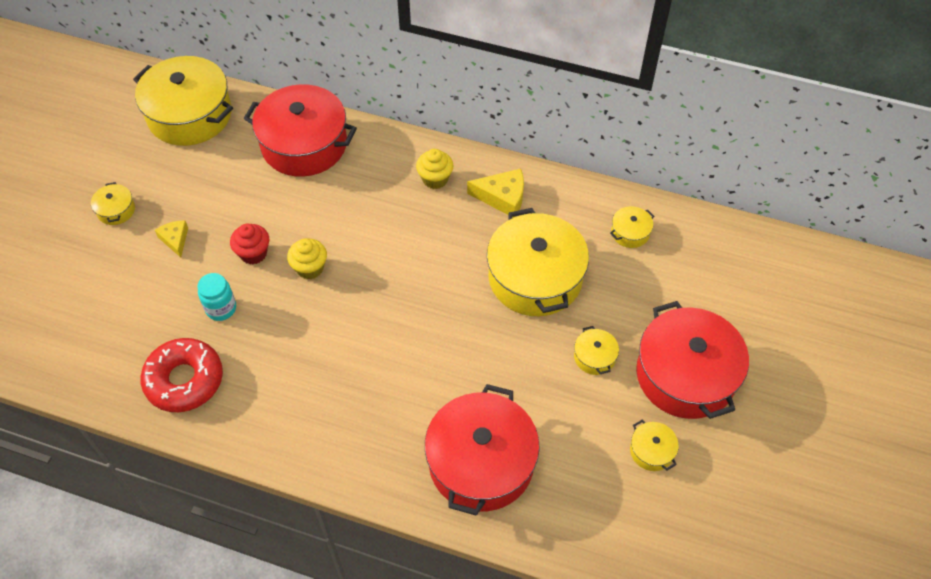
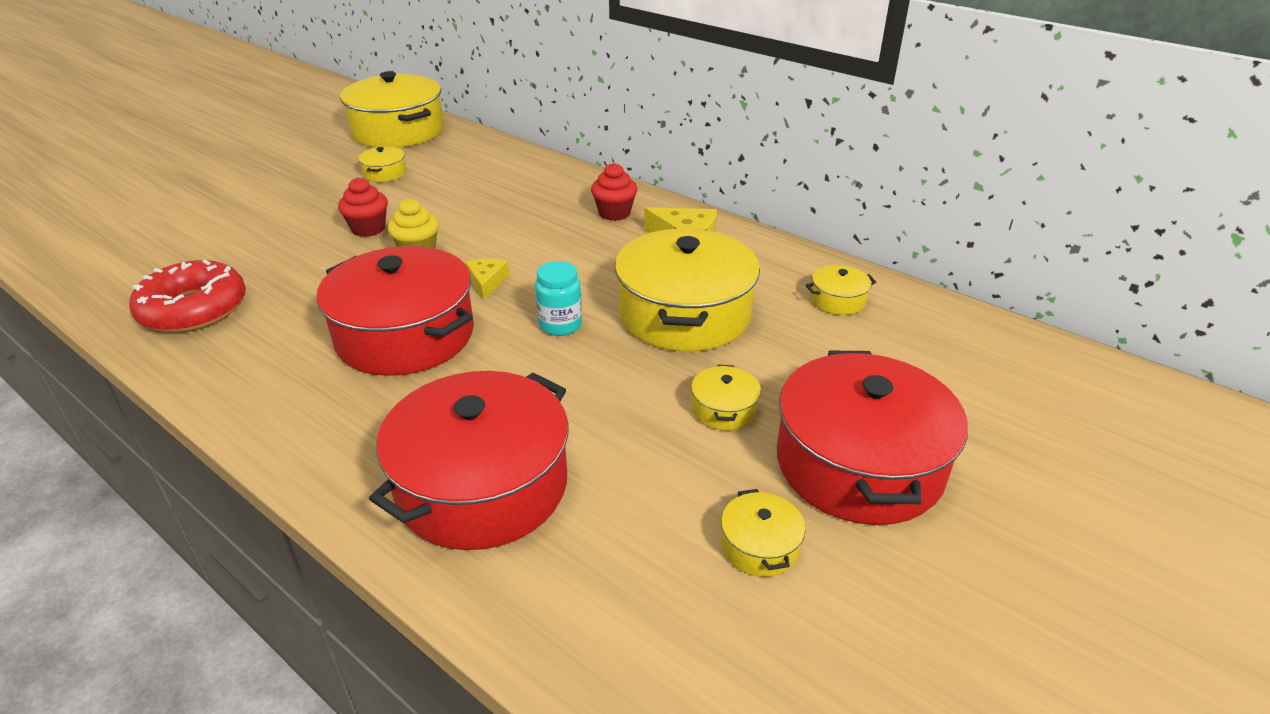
camera: 20 degrees right, 20 degrees down
(116, 210) = (266, 175): yellow pot -> yellow pot (385, 173)
(175, 239) = (300, 204): yellow cheese -> yellow cheese (486, 282)
(221, 308) = (293, 262): turquoise jar -> turquoise jar (560, 325)
(304, 144) = (491, 166): red pot -> red pot (405, 335)
(435, 179) = (614, 213): yellow cupcake -> red cupcake

